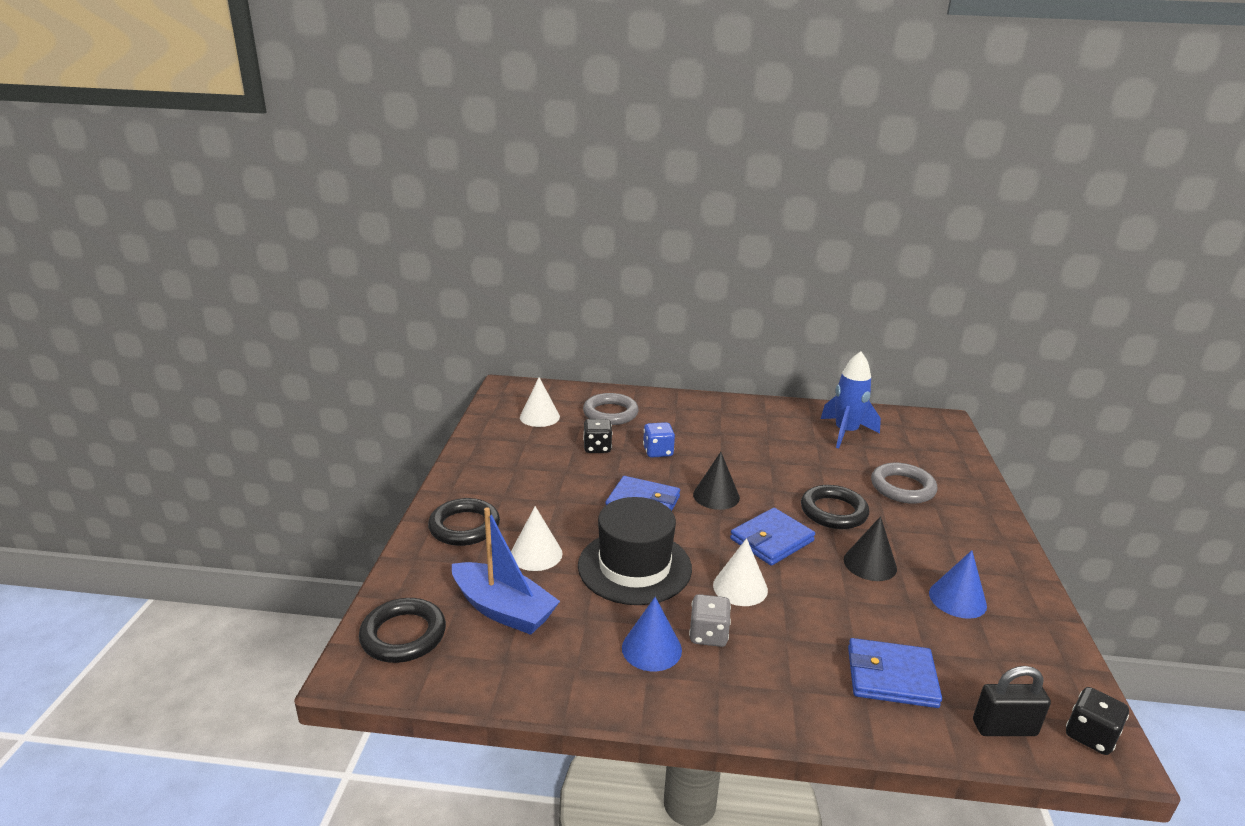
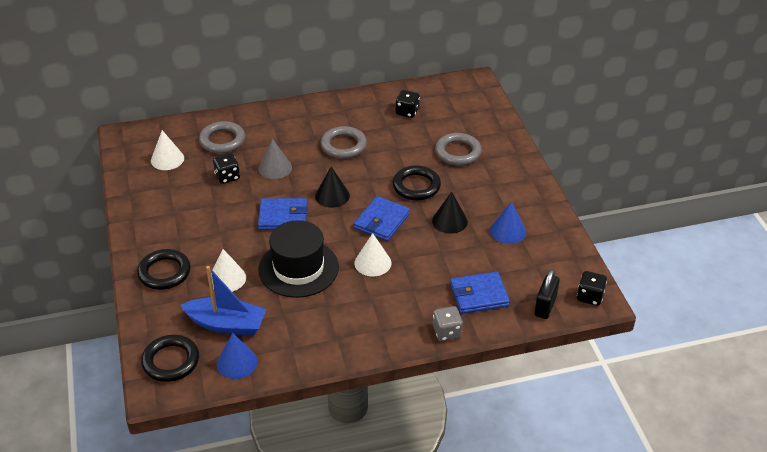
camera: 20 degrees left, 15 degrees up
(651, 648) = (333, 321): blue cone -> blue cone (237, 362)
(658, 452) = (275, 168): blue dice -> grey cone
(708, 635) = (364, 301): grey dice -> grey dice (447, 332)
(752, 448) = (343, 146): none -> grey ring
(845, 433) = (407, 112): blue rocket -> black dice
(1004, 728) = (545, 306): black padlock -> black padlock turned 45 degrees counterclockwise

